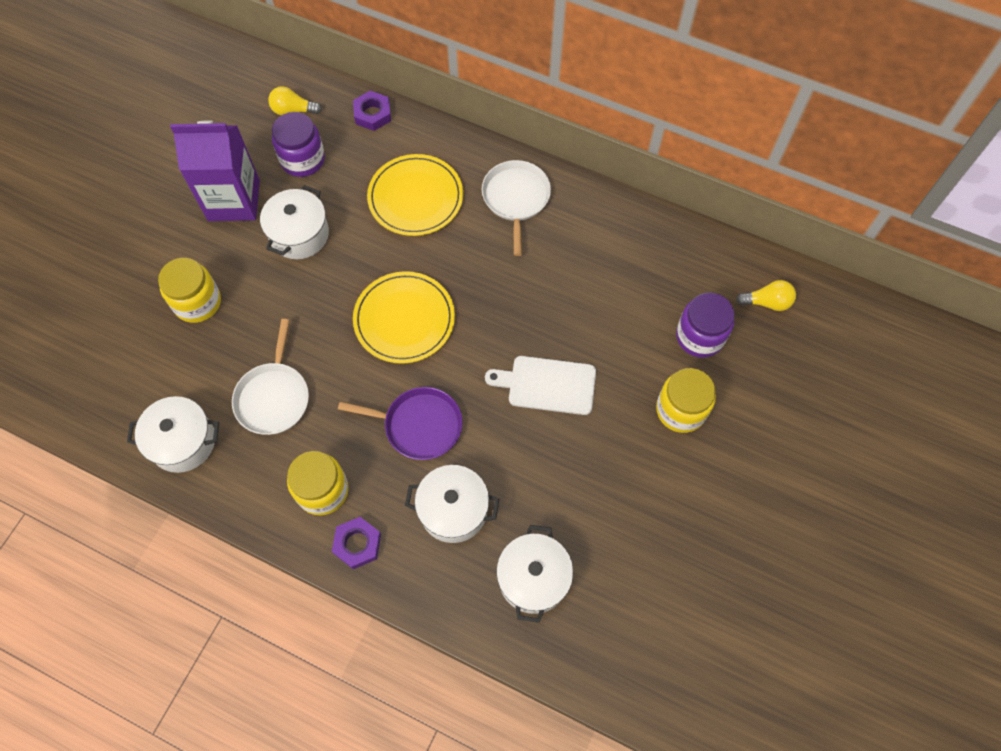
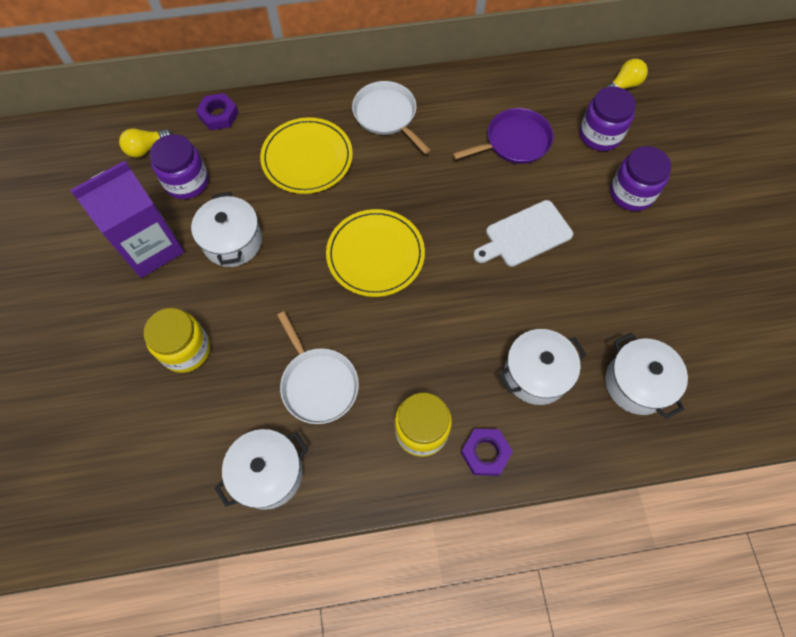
camera: 35 degrees left, 0 degrees up
(419, 425) = (455, 328): purple pan -> purple pan (514, 142)
(681, 410) = (631, 193): yellow jar -> purple jar

